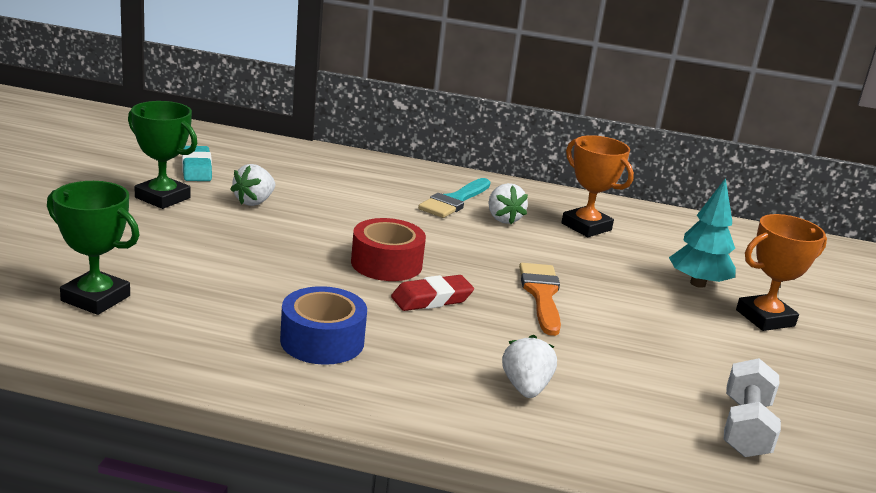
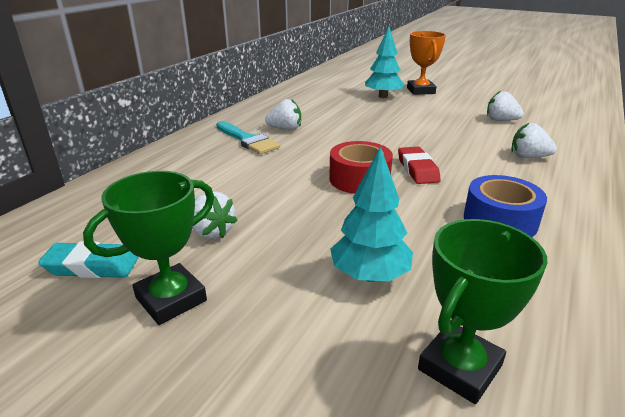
camera: 70 degrees left, 5 degrees up
(204, 267) = (369, 275): none -> turquoise tree
(541, 295) = (404, 135): orange brush -> none
(586, 227) = (304, 108): orange trophy -> none
(675, 383) = (500, 120): none -> white strawberry
(745, 428) = (536, 114): white dumbbell -> none

